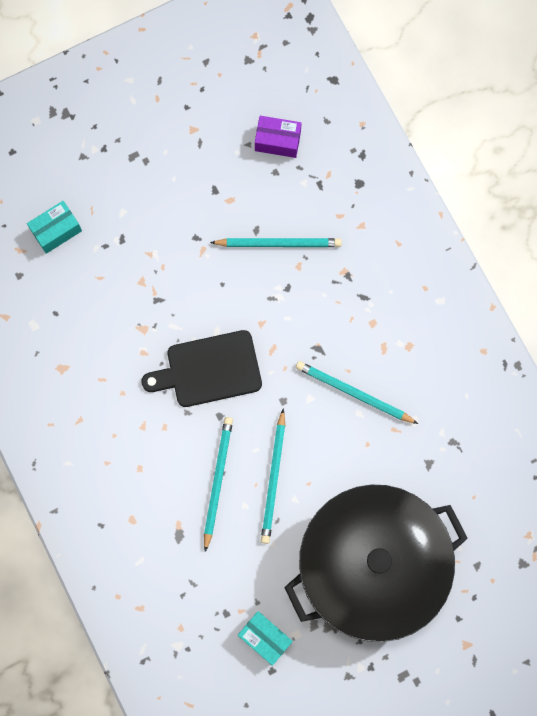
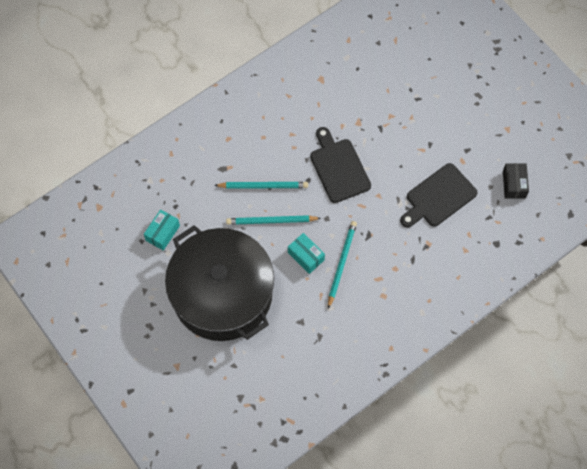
camera: 80 degrees right, 10 degrees down
(56, 230) = (414, 58): turquoise box -> turquoise box (306, 256)
(277, 141) = (514, 184): purple box -> black box
(278, 243) = (438, 197): turquoise pencil -> black cutting board

